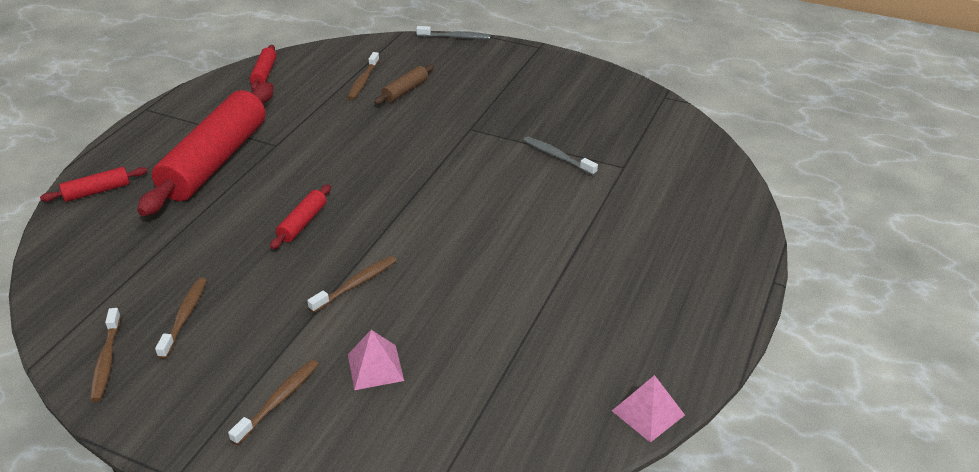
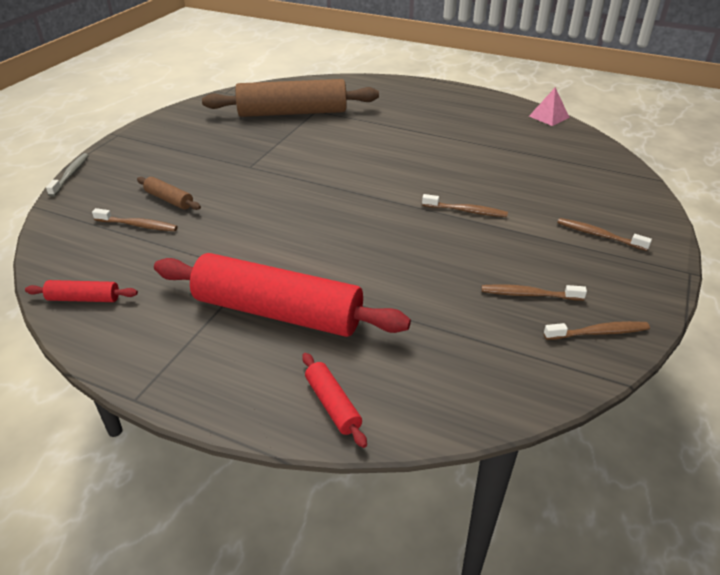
camera: 90 degrees left, 0 degrees up
(302, 223) = (389, 243): red rolling pin -> none
(356, 284) = (466, 211): brown toothbrush -> brown toothbrush turned 150 degrees clockwise
(375, 367) = (550, 198): pink pyramid -> none
(557, 157) = (299, 132): grey toothbrush -> none
(613, 149) = (292, 113): none -> brown rolling pin

